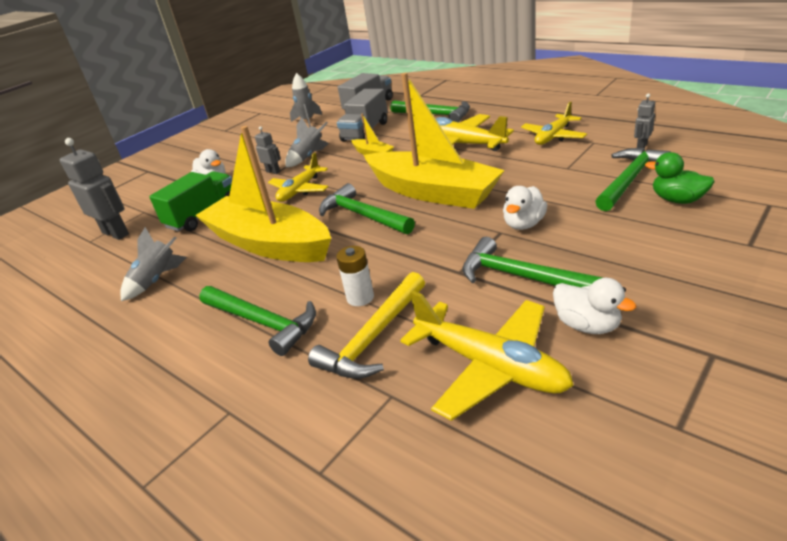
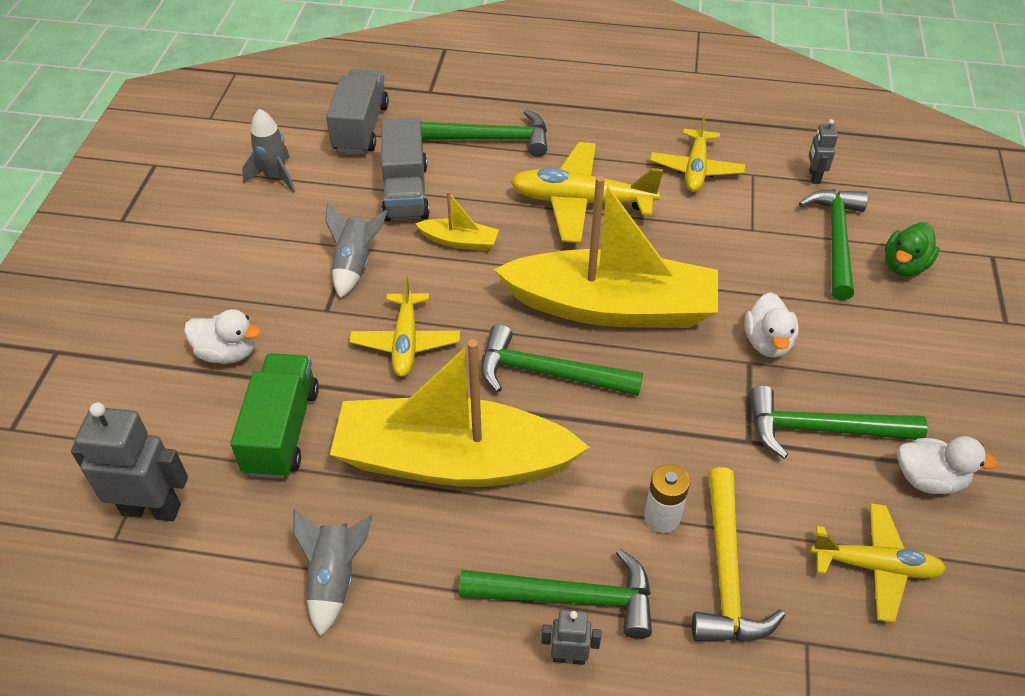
camera: 35 degrees left, 15 degrees up
(273, 172) = (321, 310): grey robot -> grey robot (569, 657)
(490, 366) = (875, 566): yellow plane -> yellow plane, size x0.66
(677, 200) = (904, 266): green duck -> green duck turned 60 degrees counterclockwise

